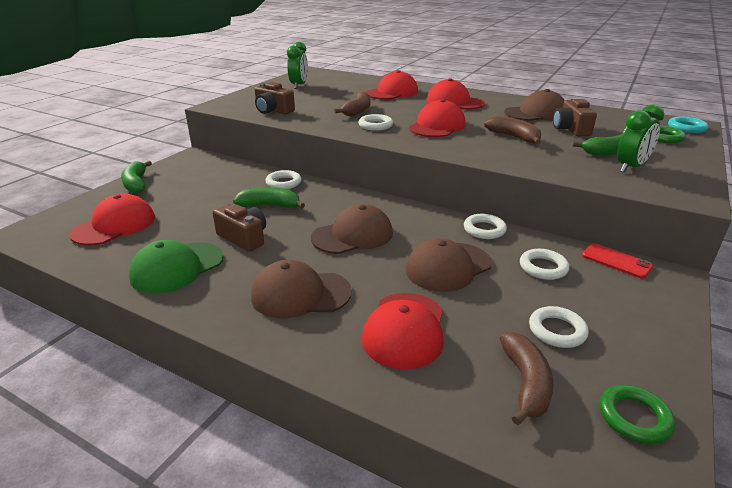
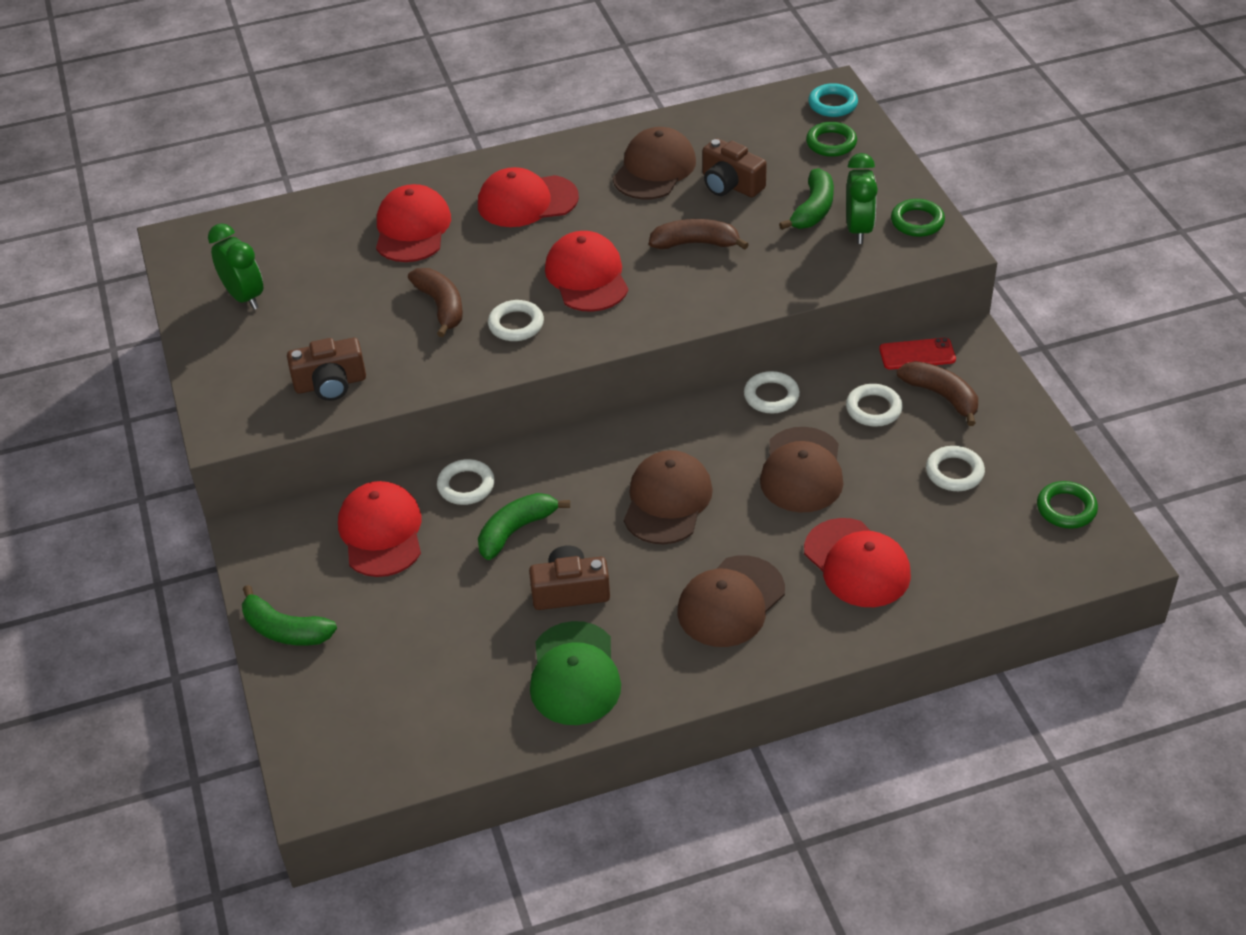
camera: 45 degrees left, 15 degrees up
(114, 225) = (400, 694): red cap -> red cap (381, 532)
(525, 383) = (984, 537): brown banana -> brown banana (941, 396)
(683, 180) = (917, 222): none -> green ring

